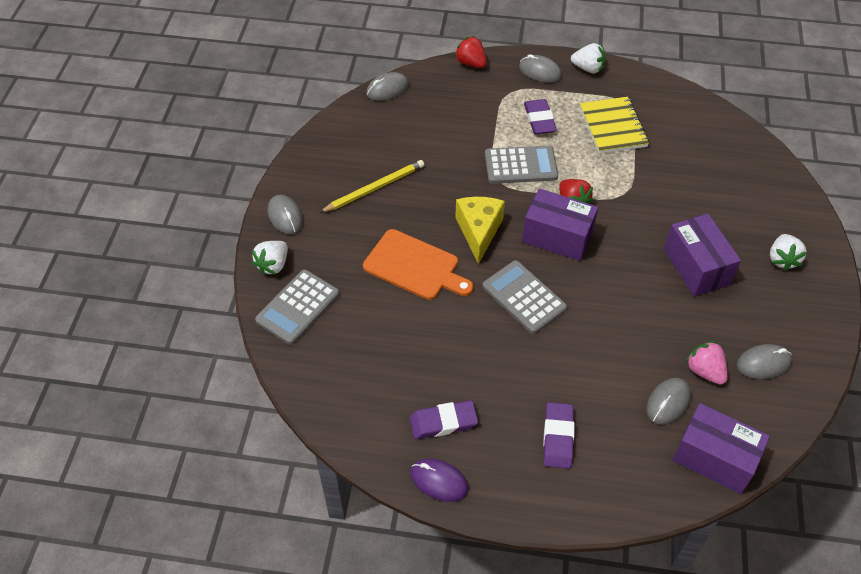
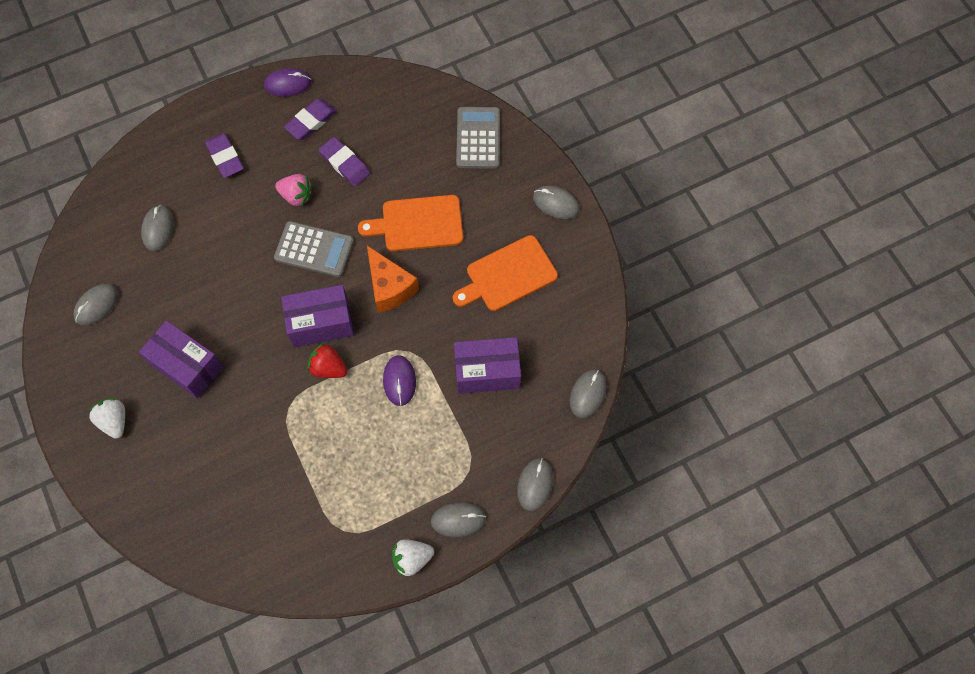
camera: 145 degrees right, 15 degrees up
(273, 265) = (526, 158): white strawberry -> none
(374, 188) = (507, 275): yellow pencil -> orange cutting board
(471, 63) = (535, 485): red strawberry -> grey mouse
(479, 231) = (389, 287): yellow cheese -> orange cheese
(520, 166) = (399, 381): grey calculator -> purple mouse
(539, 120) = (417, 450): purple eraser -> purple eraser (345, 163)
(613, 127) = (341, 488): yellow notebook -> none
(705, 371) = (141, 271): pink strawberry -> pink strawberry (296, 196)
(714, 458) = (107, 206): purple box -> purple box (487, 372)

